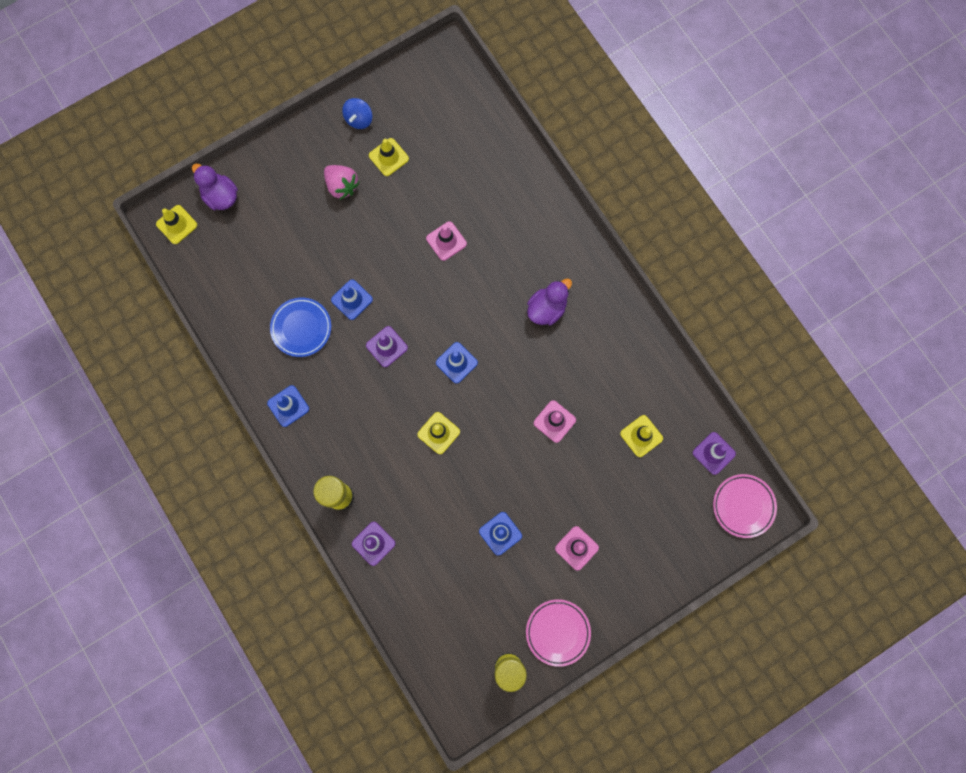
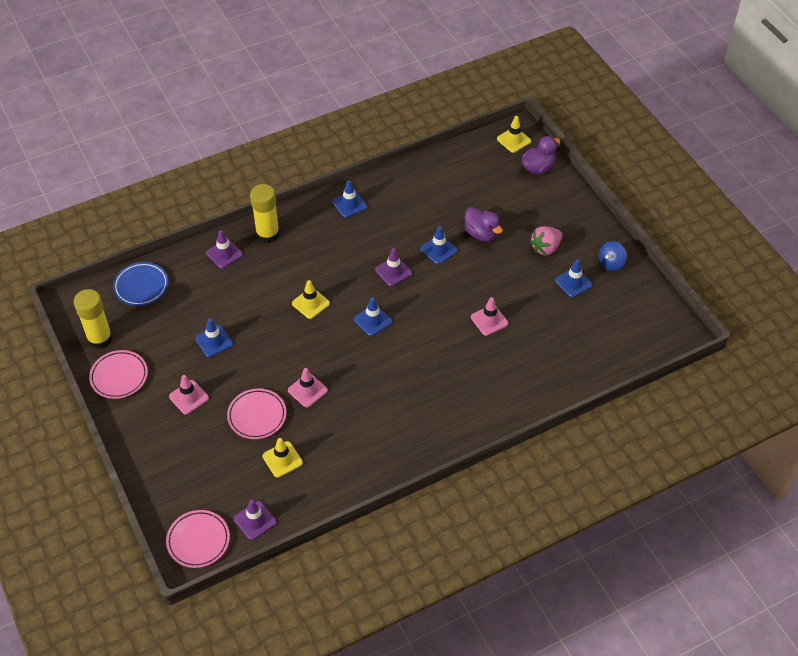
camera: 95 degrees right, 25 degrees down
(301, 328) = (416, 215): blue plate -> blue plate (141, 286)
(359, 119) = (611, 263): blue spinning top -> blue spinning top turned 75 degrees counterclockwise
(388, 157) = (573, 282): yellow traffic cone -> blue traffic cone
(547, 308) = (417, 393): purple duck -> purple duck (481, 234)
(592, 470) = (257, 416): none -> pink plate

